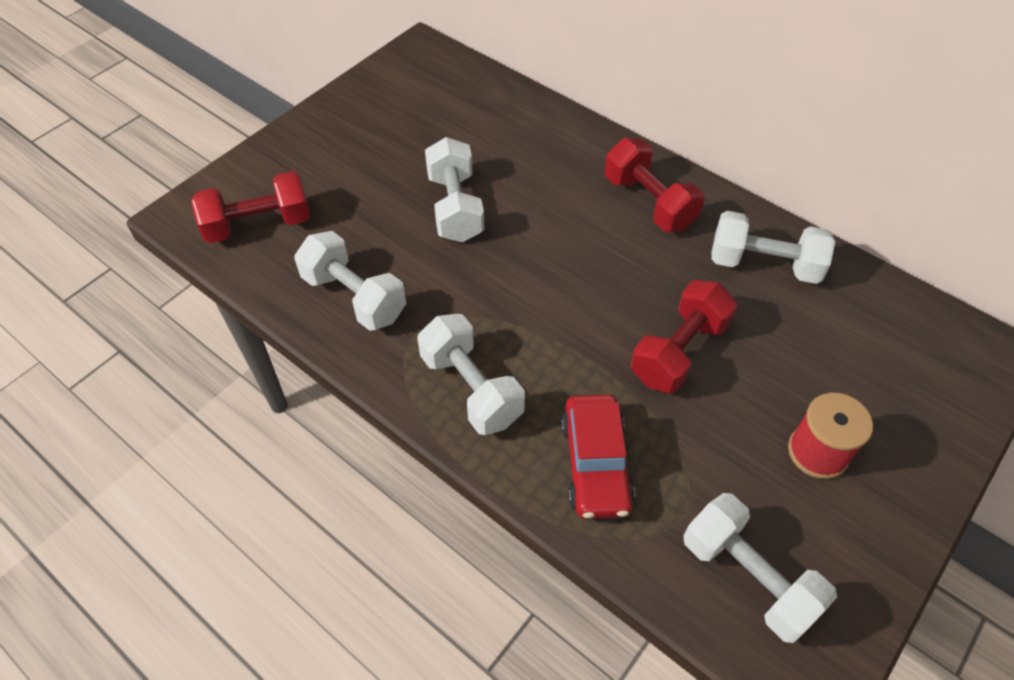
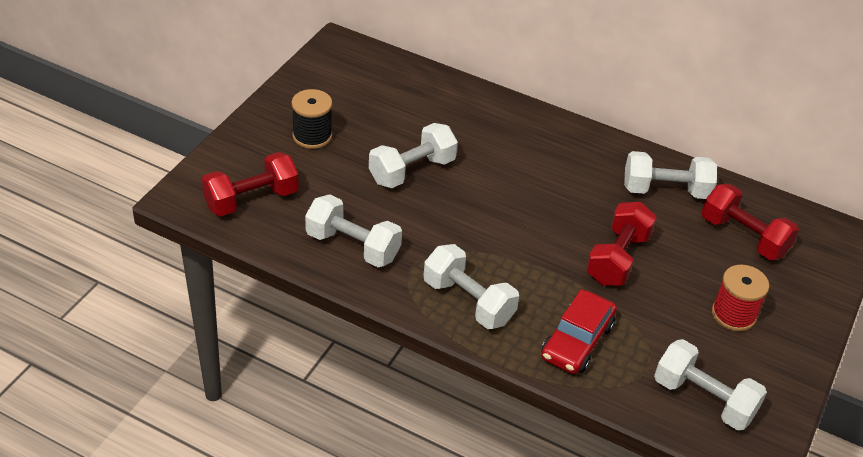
camera: 15 degrees left, 10 degrees down
(354, 153) = (312, 136): none -> black spool
(455, 207) = (412, 171): white dumbbell -> white dumbbell turned 75 degrees clockwise
(595, 464) = (577, 341): red car -> red car turned 45 degrees clockwise
(649, 202) = (566, 153): red dumbbell -> red dumbbell (743, 236)

